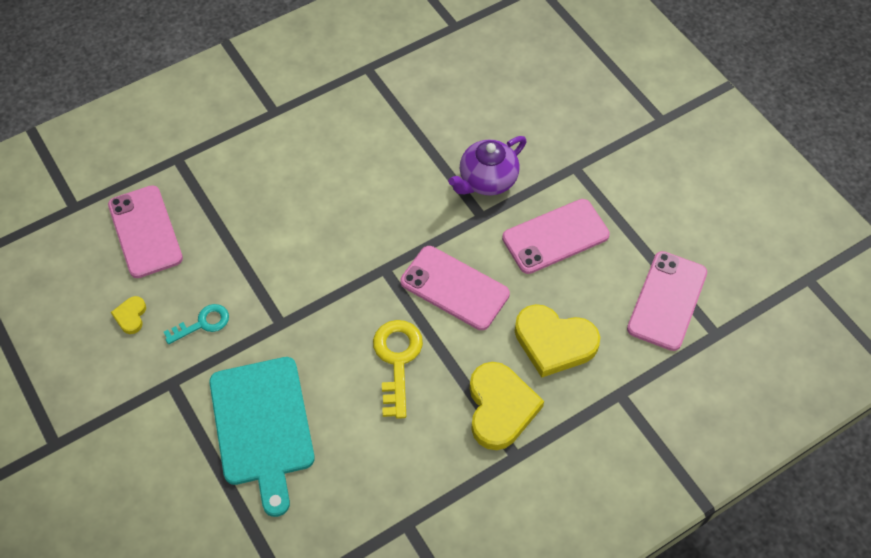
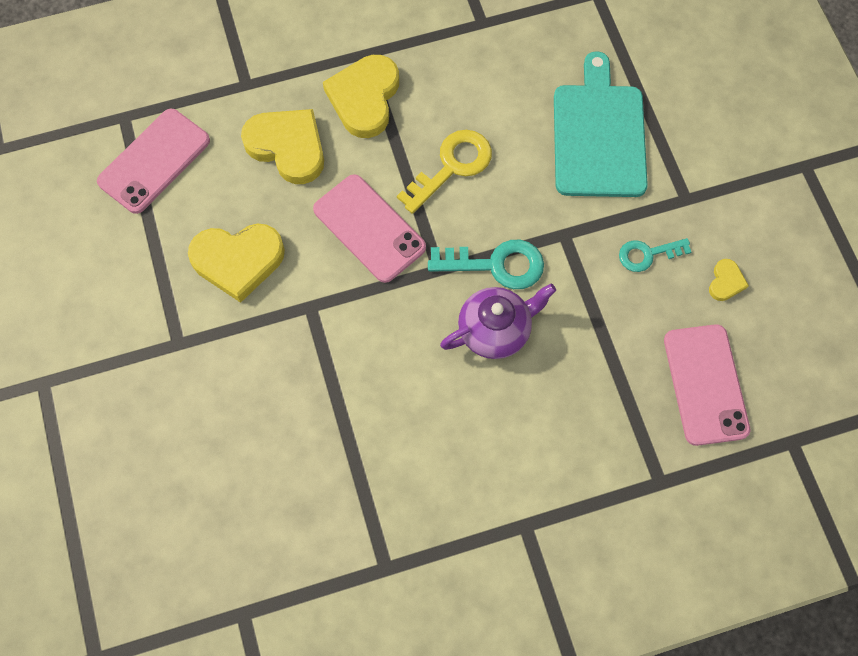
camera: 165 degrees left, 10 degrees up
(336, 284) = (496, 265): none -> turquoise key
(397, 360) = (451, 167): yellow key -> yellow key turned 150 degrees counterclockwise
(487, 180) = (287, 352): purple teapot -> purple teapot (495, 330)
(555, 236) = (238, 261): pink phone -> yellow heart

